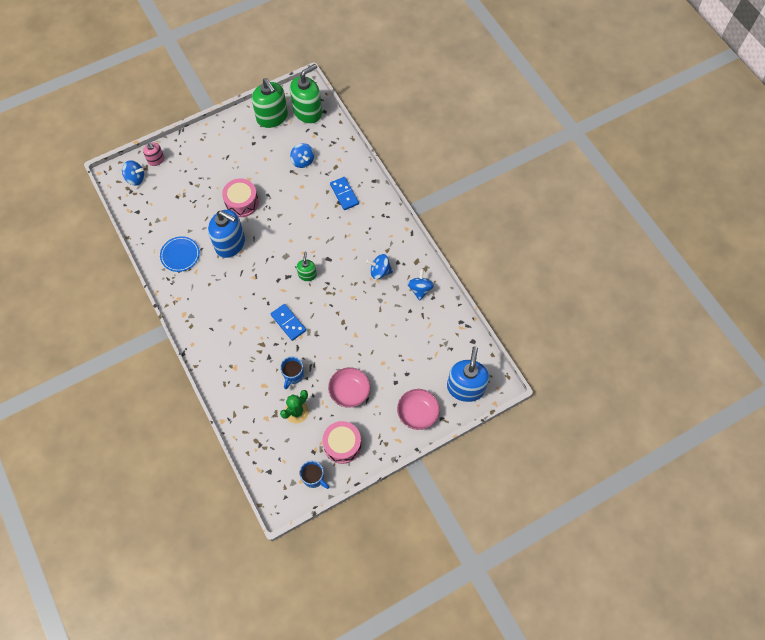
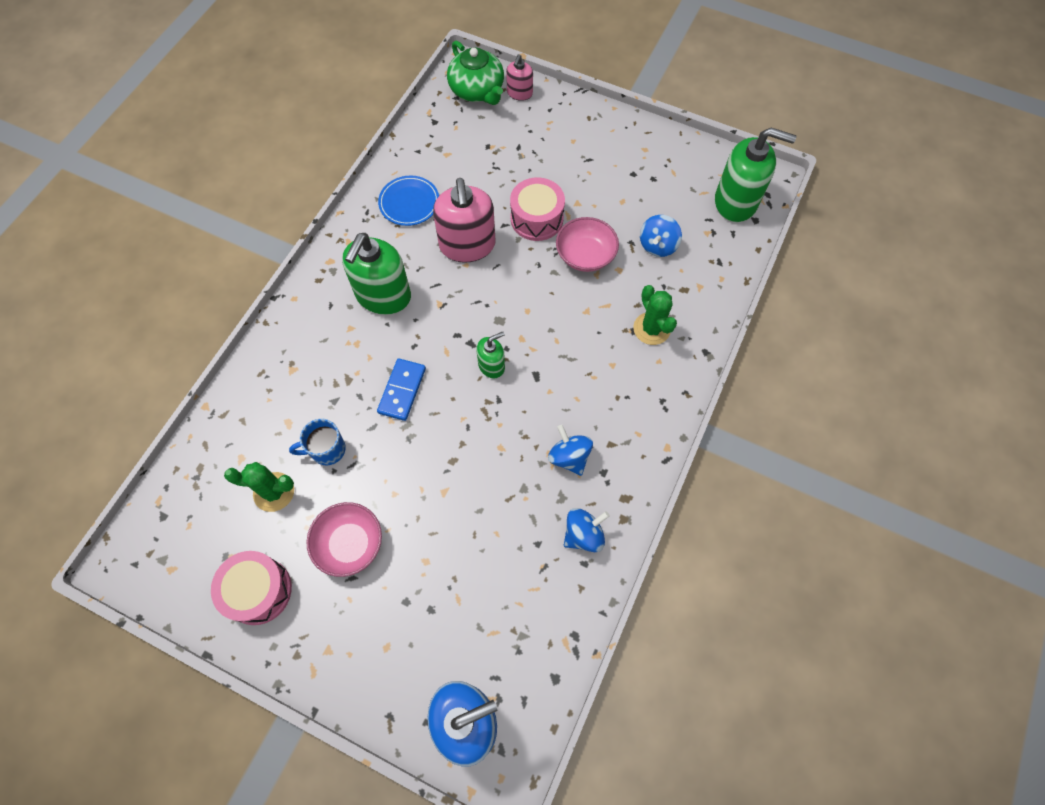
camera: 55 degrees right, 0 degrees up
(135, 178) = (477, 90): blue spinning top -> green teapot
(230, 244) = (467, 245): blue soap dispenser -> pink soap dispenser
(272, 117) = (689, 169): green soap dispenser -> green soap dispenser (383, 296)
(314, 478) = (184, 585): blue mug -> none
(344, 194) = (651, 329): blue domino -> green cactus
(417, 413) = (376, 671): pink bowl -> pink bowl (585, 255)

